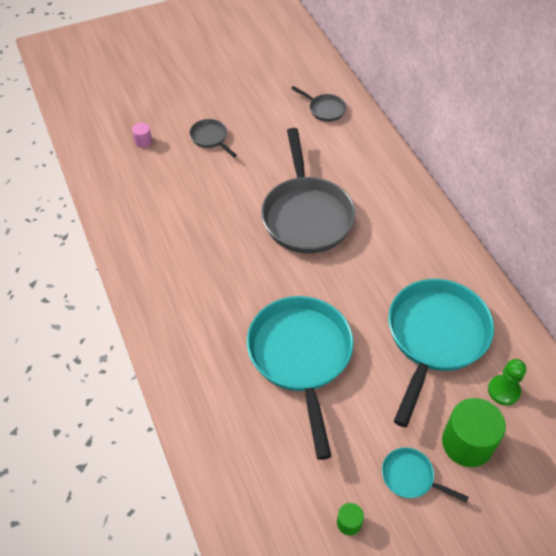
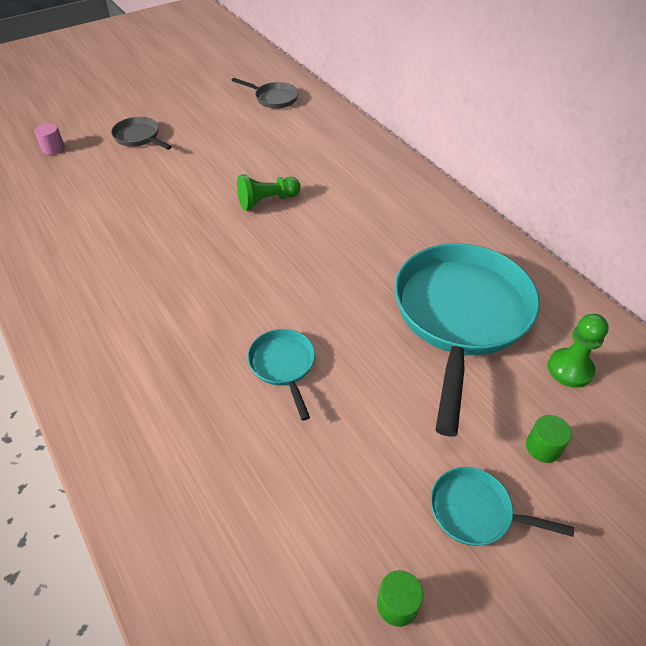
camera: 10 degrees left, 5 degrees down
(301, 357) = (283, 365): turquoise pan -> turquoise pan, size x0.44
(306, 215) = (267, 201): grey pan -> green pawn
(467, 443) = (543, 447): green cylinder -> green cylinder, size x0.46

